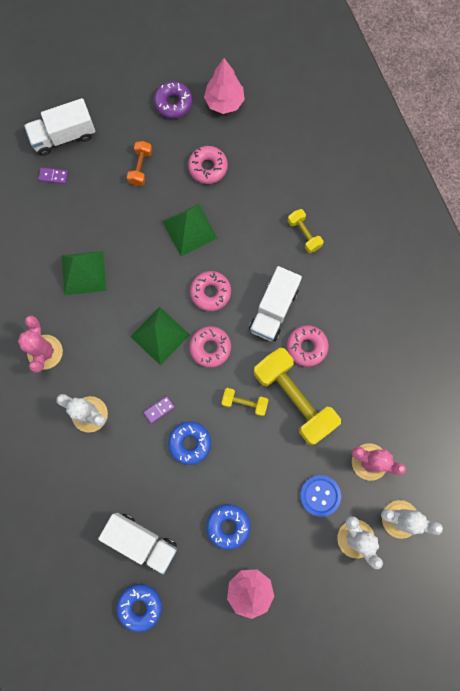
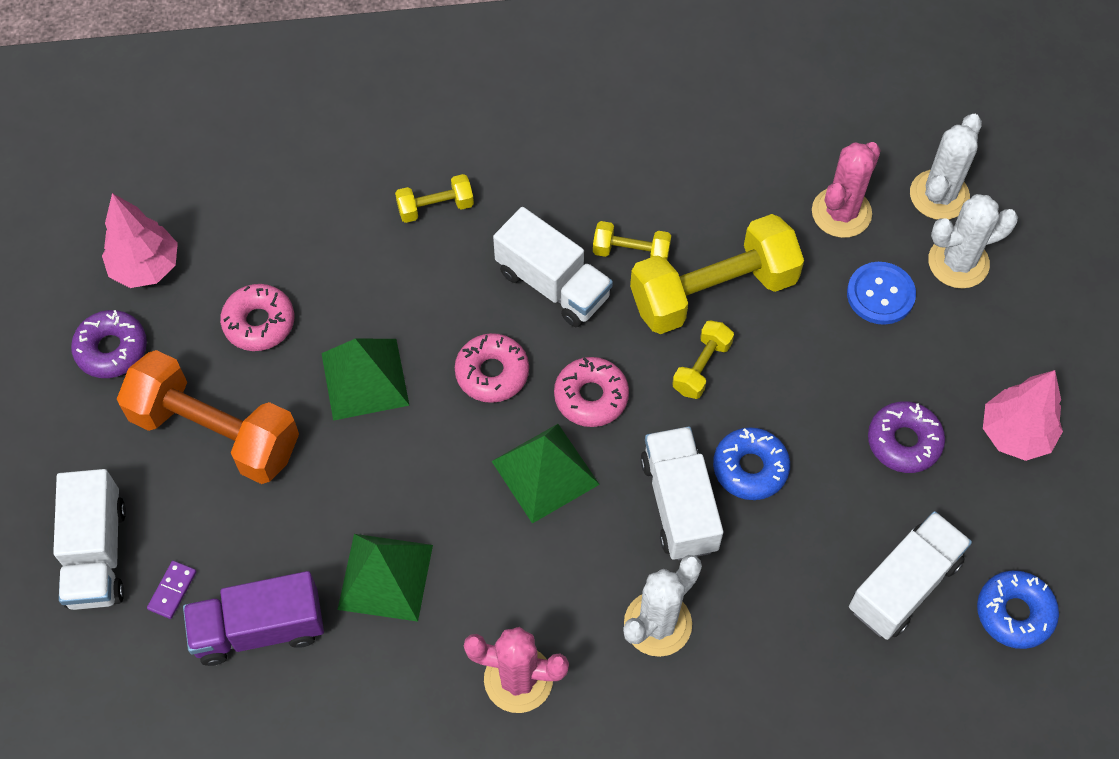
camera: 75 degrees left, 15 degrees down
(43, 222) = (259, 629): none -> purple truck
(141, 167) = (216, 432): orange dumbbell -> orange dumbbell, size x2.13
(159, 409) = (679, 504): purple domino -> white truck
(228, 526) = (904, 441): blue donut -> purple donut
(306, 347) = (631, 252): pink donut -> yellow dumbbell

